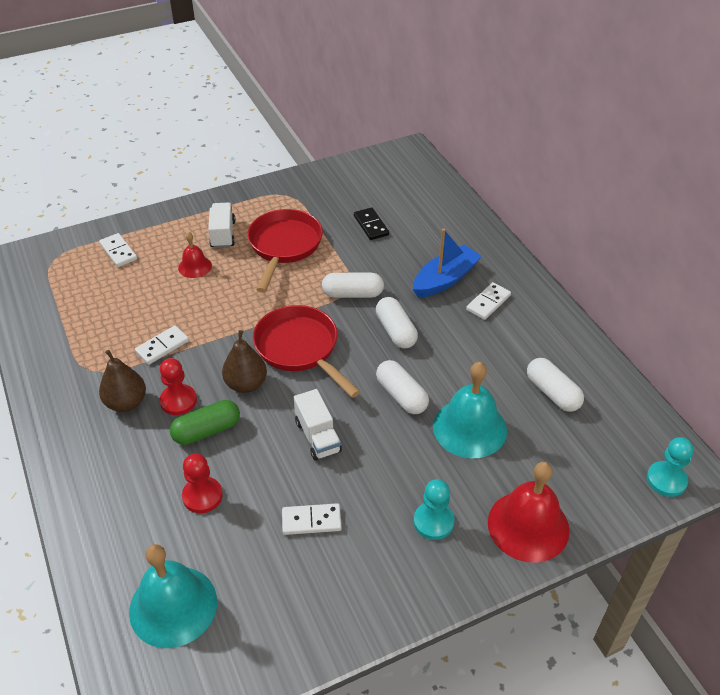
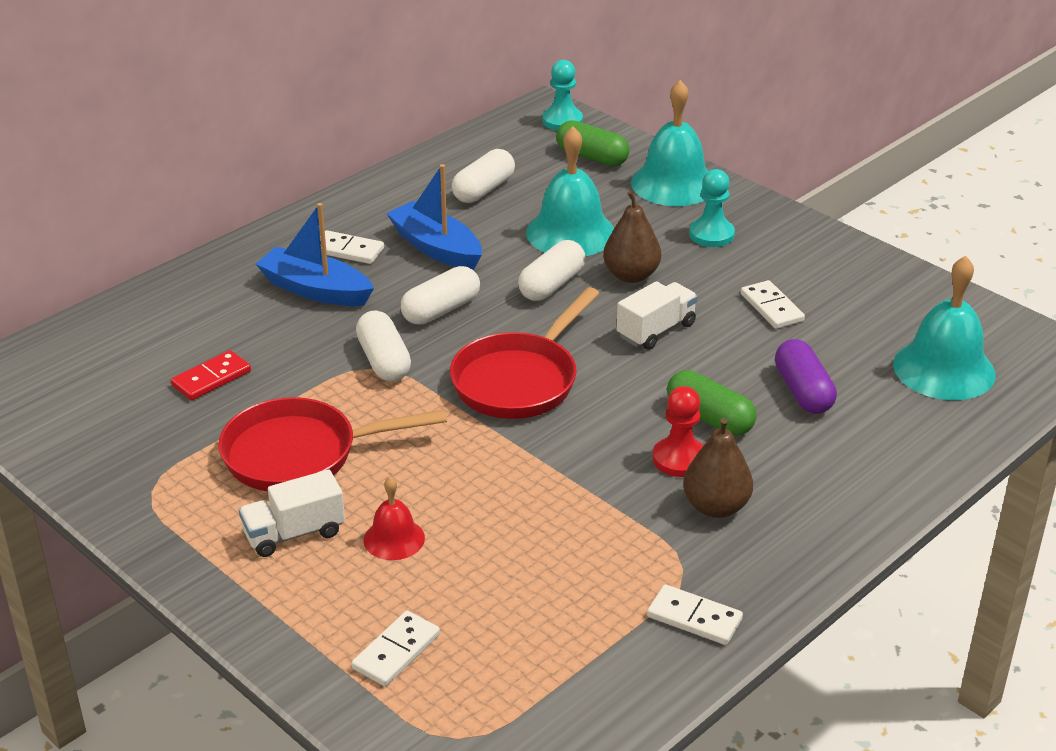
camera: 110 degrees left, 10 degrees down
(162, 346) = (591, 510): white domino -> white domino (694, 618)
(202, 496) = (803, 391): red pawn -> purple capsule
(246, 384) = (611, 409): brown pear -> brown pear (631, 275)
(371, 225) = (211, 378): black domino -> red domino
(475, 346) = (436, 248): none -> blue boat
(528, 526) = (673, 183): red bell -> turquoise bell
(591, 480) = (592, 157): none -> green capsule

